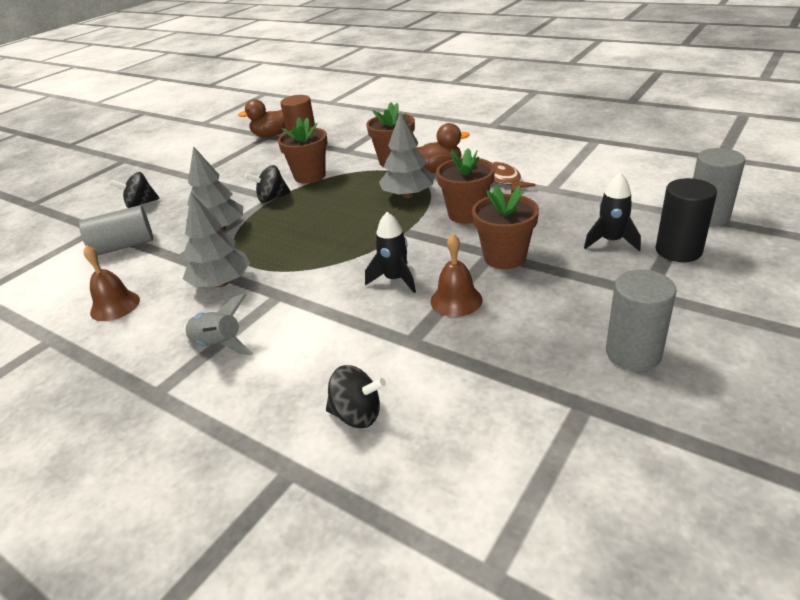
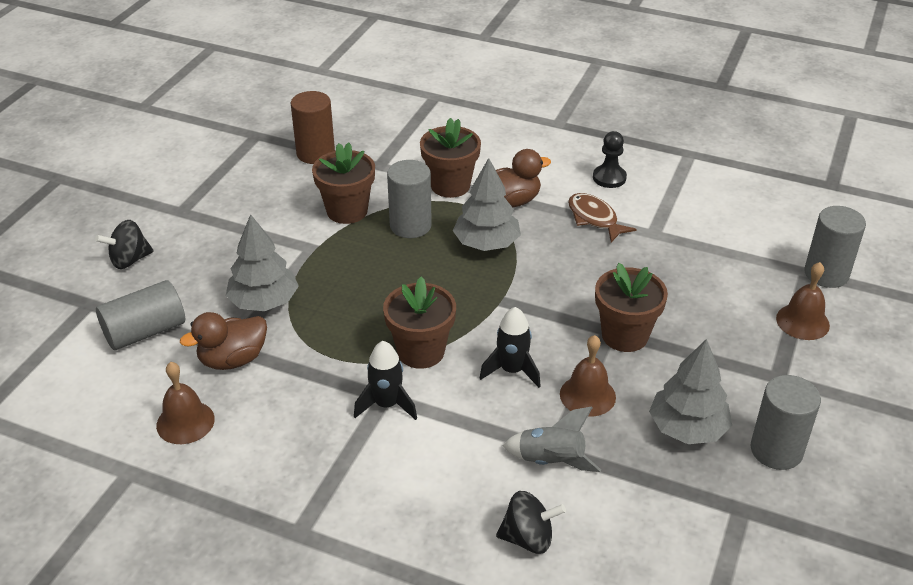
camera: 15 degrees left, 5 degrees up
(219, 345) = (343, 468): grey rocket -> grey rocket (551, 461)
(221, 283) = (306, 383): grey tree -> grey tree (687, 428)
(271, 135) = (260, 134): brown duck -> brown duck (233, 359)
(272, 198) = (311, 249): black spinning top -> none
(353, 184) = (410, 225): none -> grey cylinder
(466, 214) = (566, 273): brown flower pot -> brown flower pot (421, 351)
(523, 155) = (609, 178): none -> black pawn
(611, 241) = (733, 310): black rocket -> black rocket (386, 405)
(678, 251) = (802, 321): black cylinder -> brown bell

